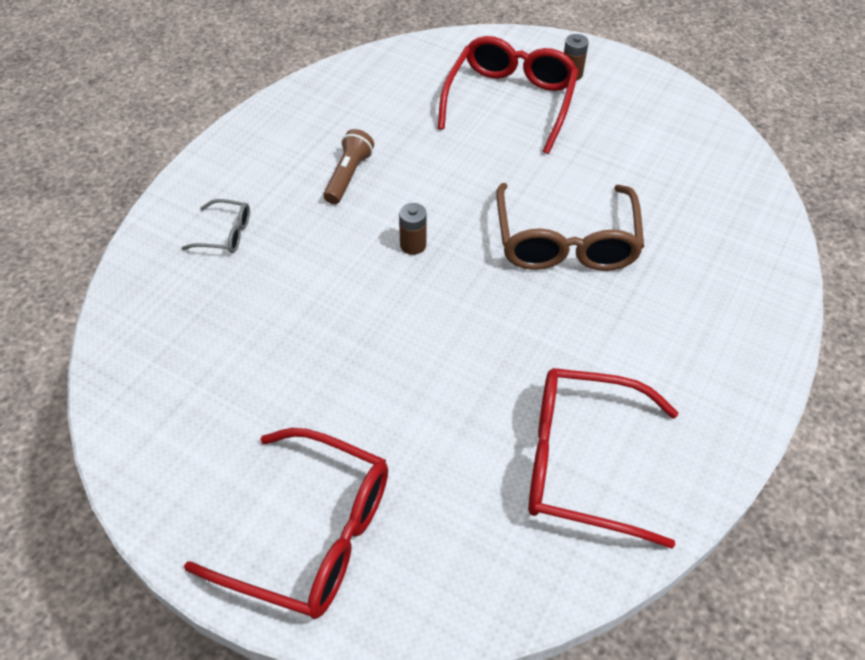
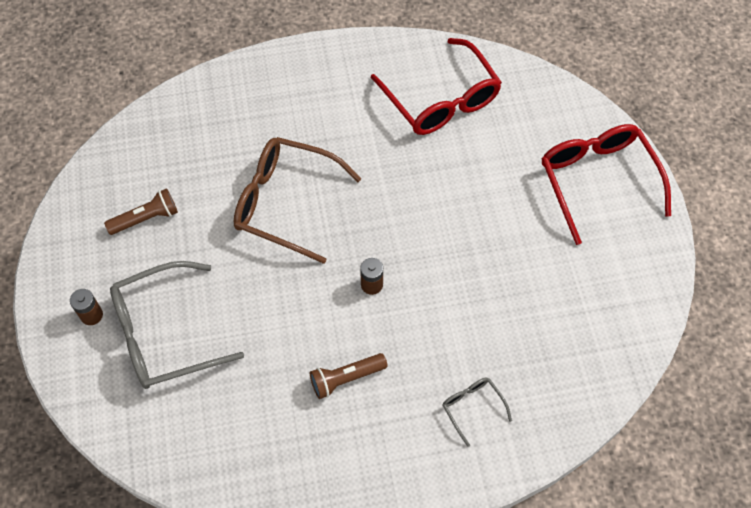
camera: 130 degrees left, 10 degrees up
(510, 102) = (165, 333): red glasses -> grey glasses
(565, 241) = (287, 203): brown glasses -> brown glasses turned 120 degrees counterclockwise
(641, 144) = (146, 218): none -> brown flashlight

